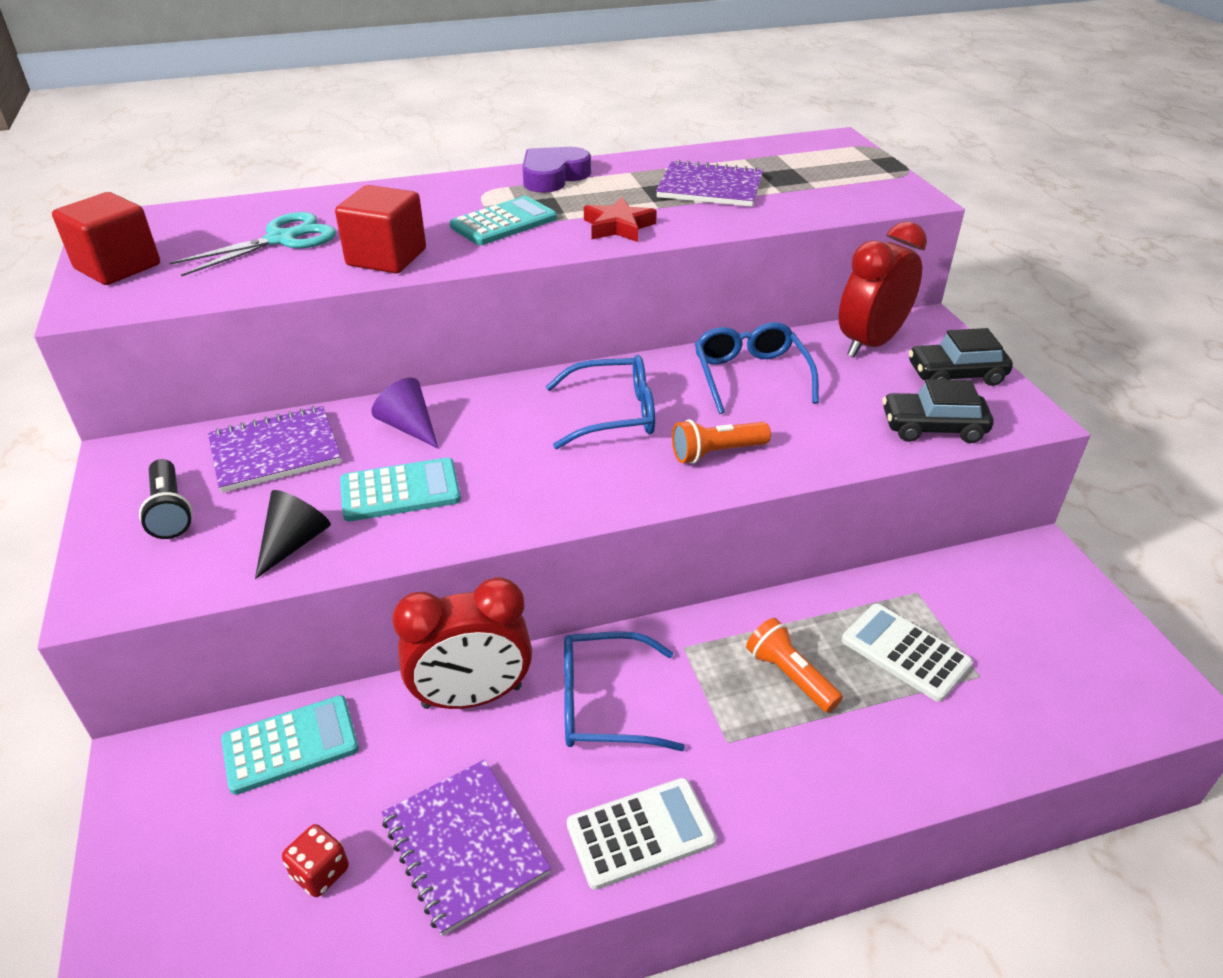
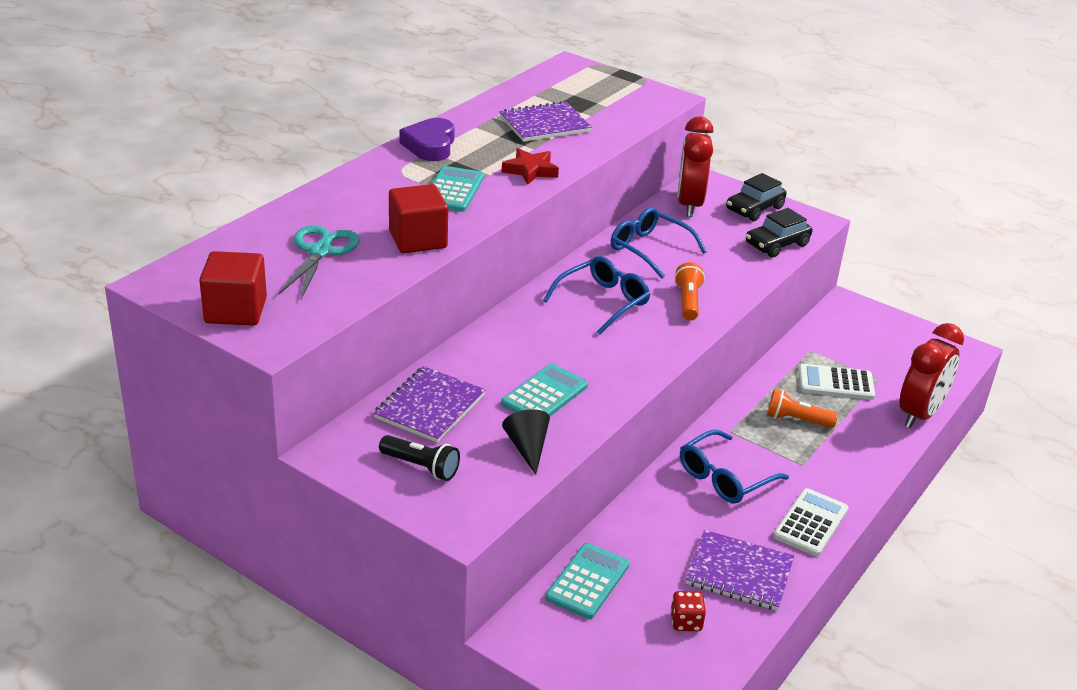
camera: 40 degrees left, 5 degrees down
(409, 427) = (492, 358): purple cone -> none
(472, 697) = (653, 509): red clock -> red clock (919, 414)
(717, 453) = (688, 301): orange flashlight -> orange flashlight turned 150 degrees clockwise

